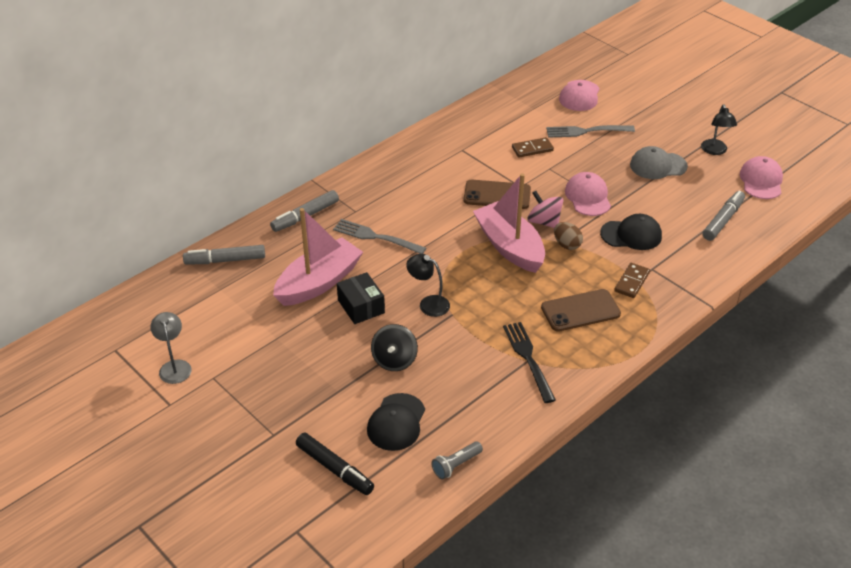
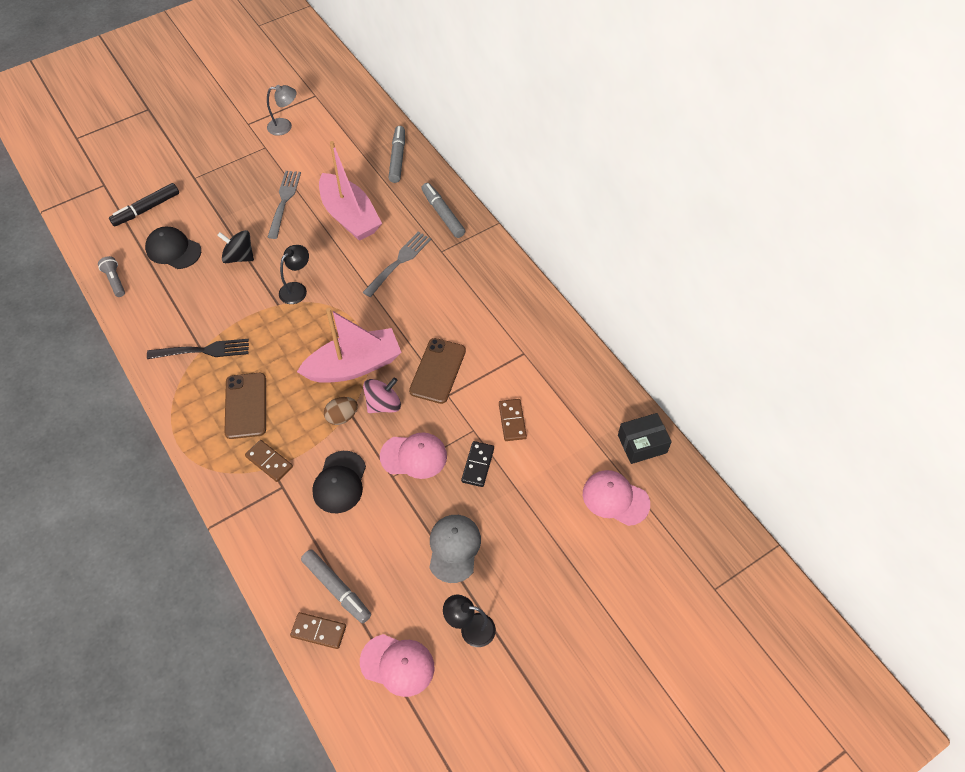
camera: 100 degrees right, 15 degrees up
(361, 306) = (310, 242): black box -> black box (642, 444)
(580, 162) = (477, 465): none -> black domino
(586, 131) = (537, 486): grey fork -> grey fork (284, 201)
(761, 224) = (318, 631): none -> brown domino

